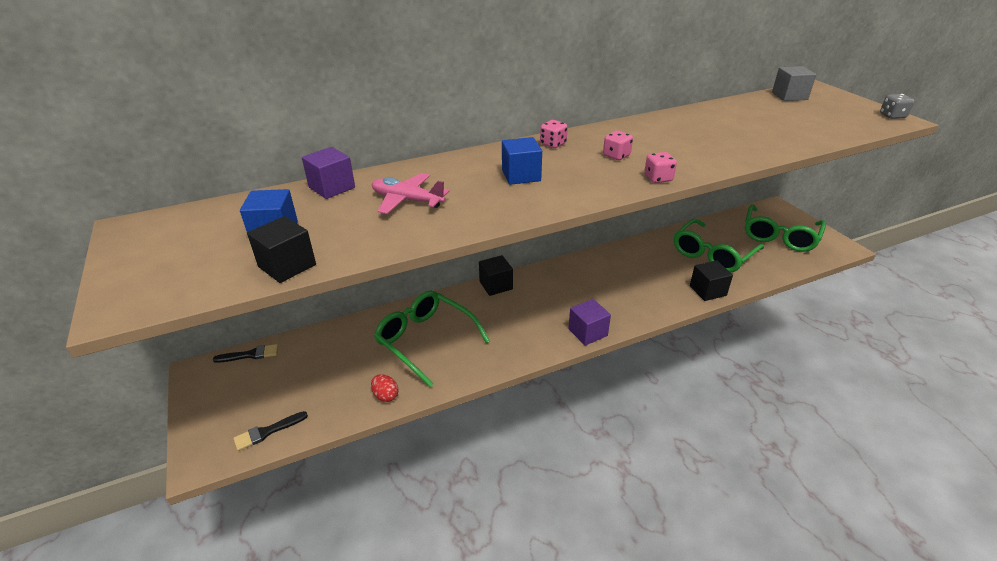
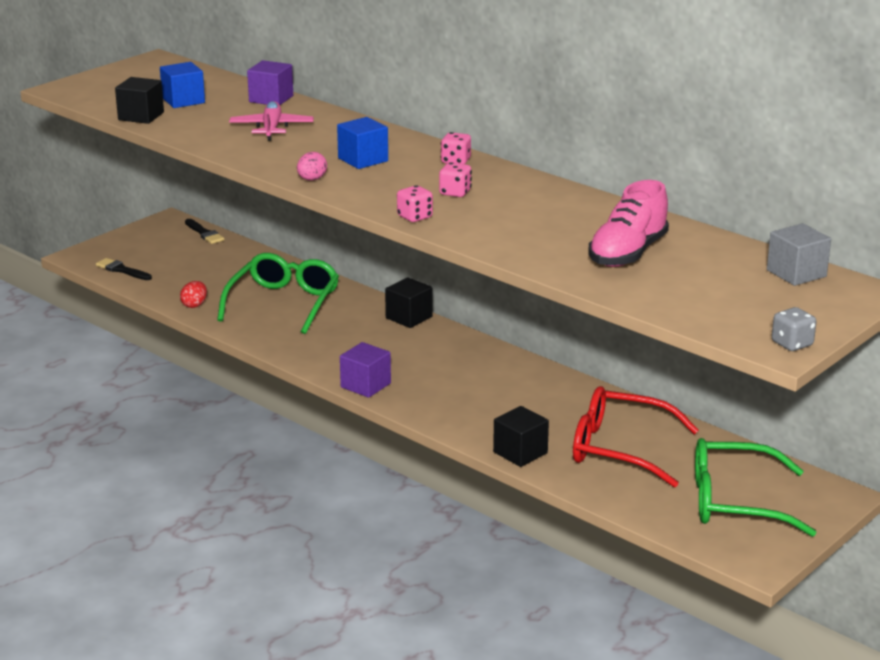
camera: 65 degrees right, 10 degrees down
(549, 204) = (312, 179): none -> pink egg
(712, 254) = (620, 449): green glasses -> red glasses
(751, 127) = (628, 254): none -> pink shoe

